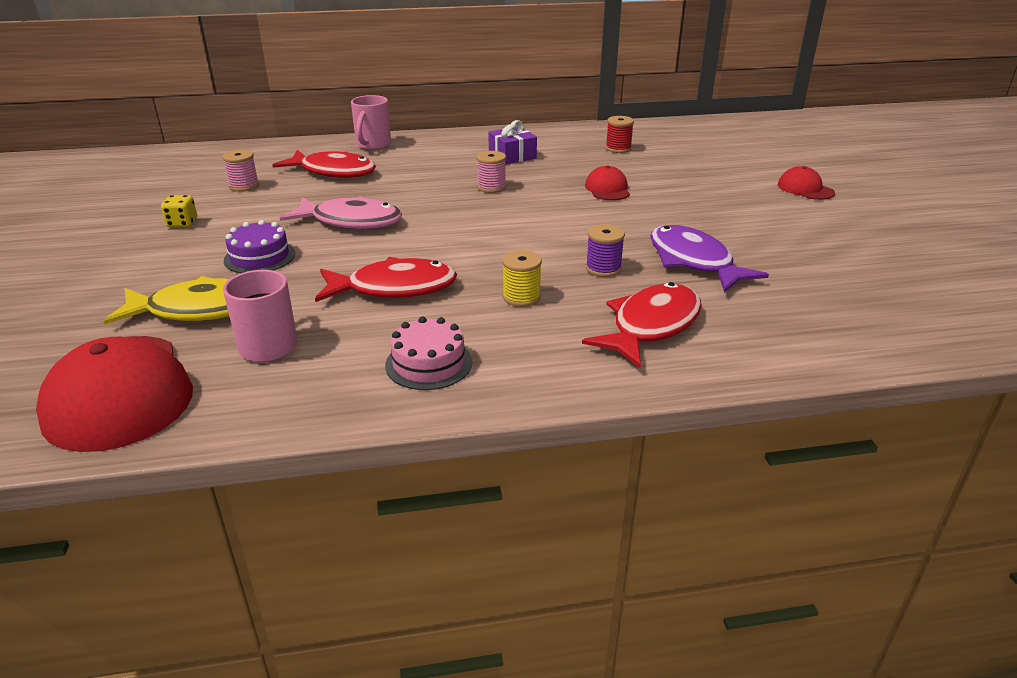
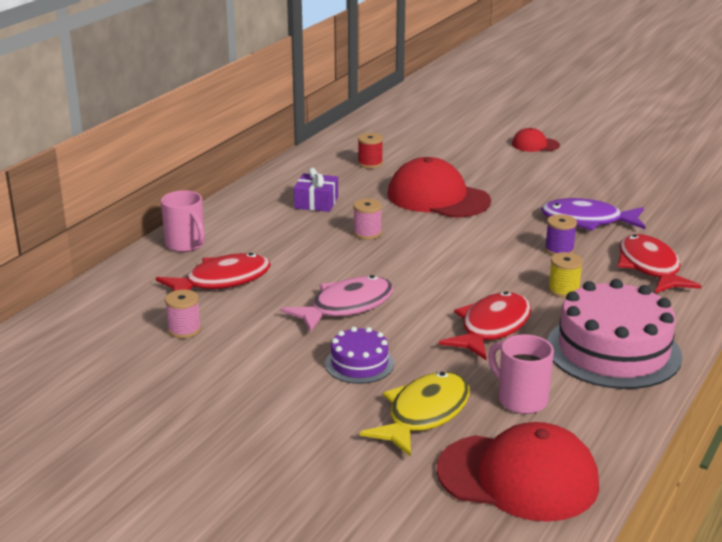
camera: 50 degrees left, 5 degrees down
(182, 223) = (228, 381): yellow dice -> none
(429, 363) = (613, 351): pink cake -> pink cake, size x1.96
(607, 189) = (438, 198): red cap -> red cap, size x2.04

